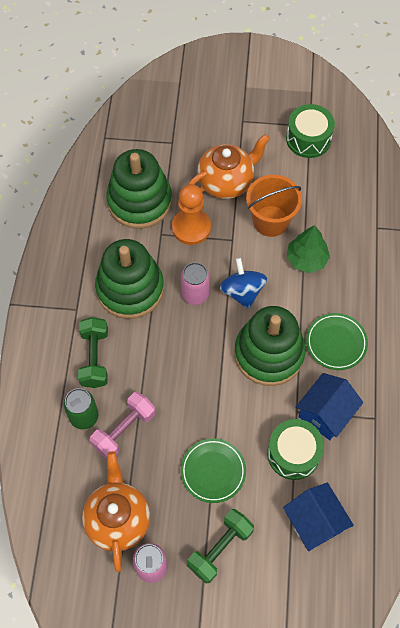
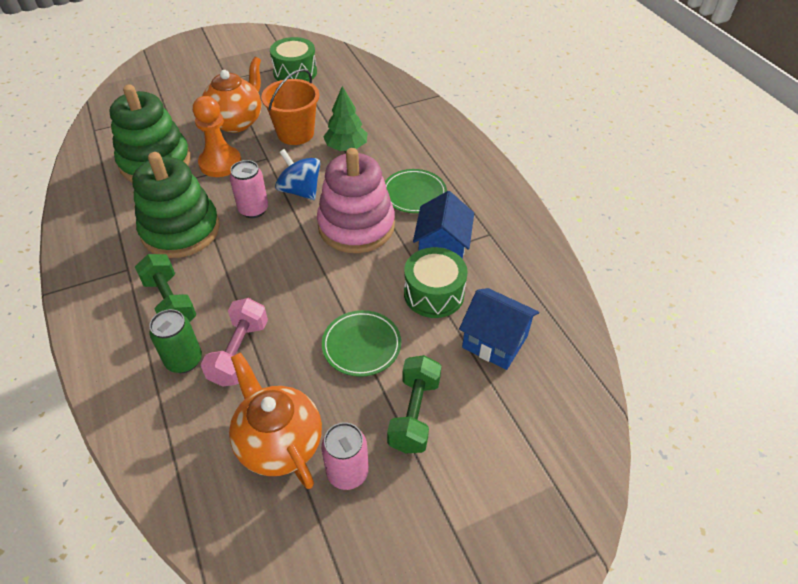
camera: 30 degrees left, 15 degrees down
(269, 353) = (356, 226): green stacking toy -> pink stacking toy

